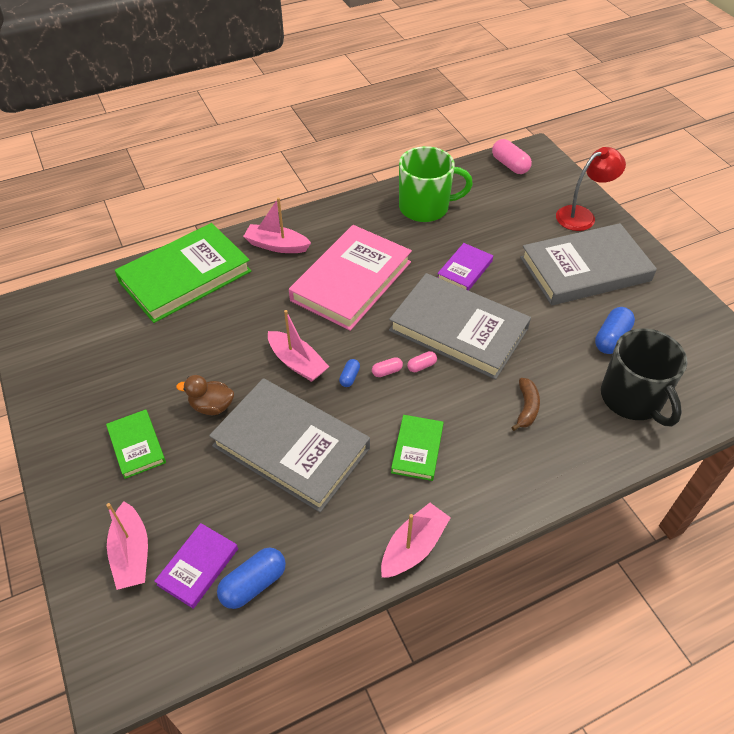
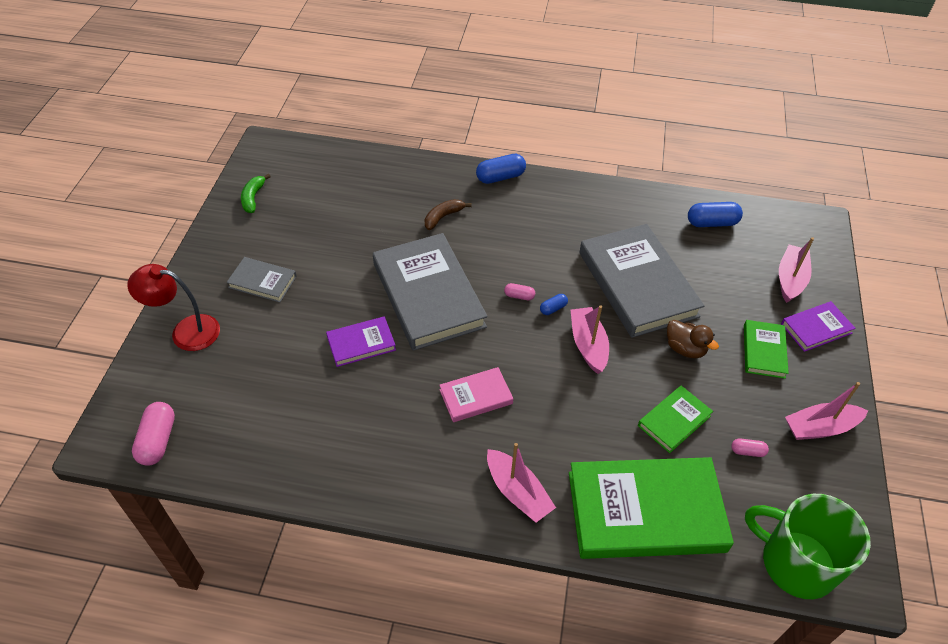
camera: 145 degrees left, 0 degrees up
(198, 567) = (745, 249): purple book -> purple book (816, 328)
(351, 281) = (476, 397): pink book -> pink book, size x0.48
(413, 547) = (596, 190): pink boat -> pink boat (820, 428)
(417, 449) = (546, 234): green book -> green book (674, 420)
(421, 366) = (488, 285): pink capsule -> pink capsule (747, 451)
(425, 207) = (314, 441): green mug -> green mug (796, 562)
(585, 269) = (262, 282): grey book -> grey book, size x0.48
(611, 338) = (323, 223): blue capsule -> blue capsule (500, 177)
(632, 399) = (366, 184): black mug -> none
(694, 325) = (253, 198): none -> green banana

